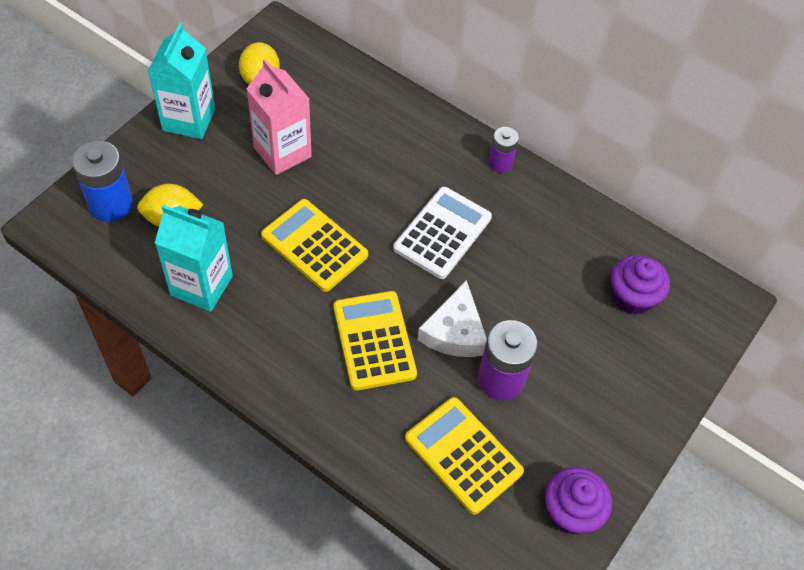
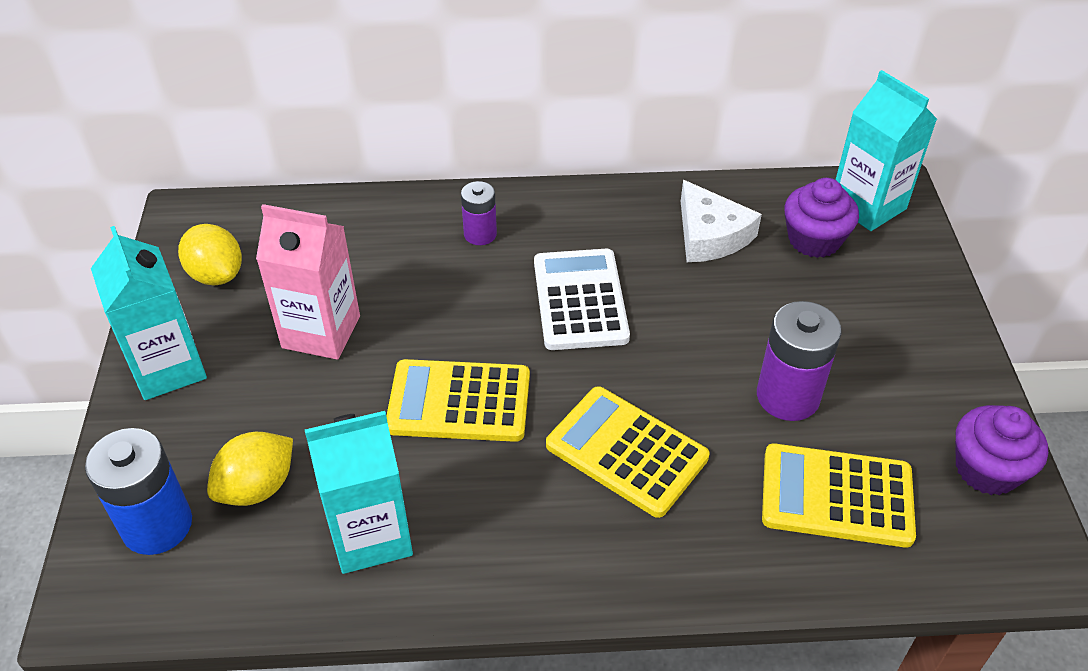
camera: 35 degrees left, 10 degrees down
(454, 331) = (695, 384): white cheese -> white cheese (710, 235)
(500, 163) = (565, 201): purple battery -> purple battery (480, 234)
(697, 299) = (867, 206): none -> turquoise carton

